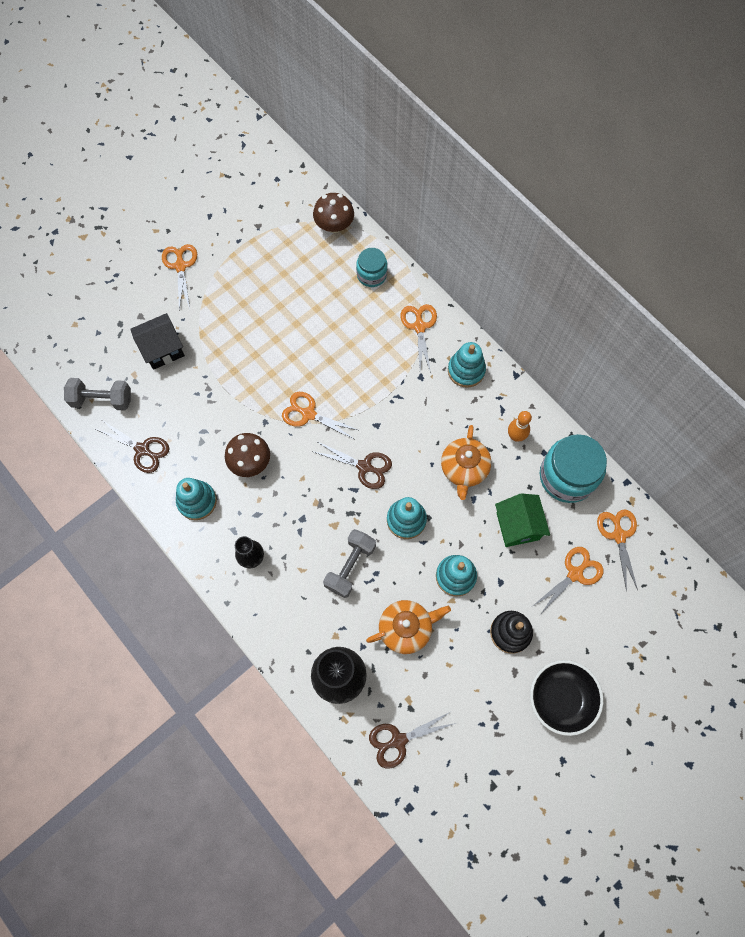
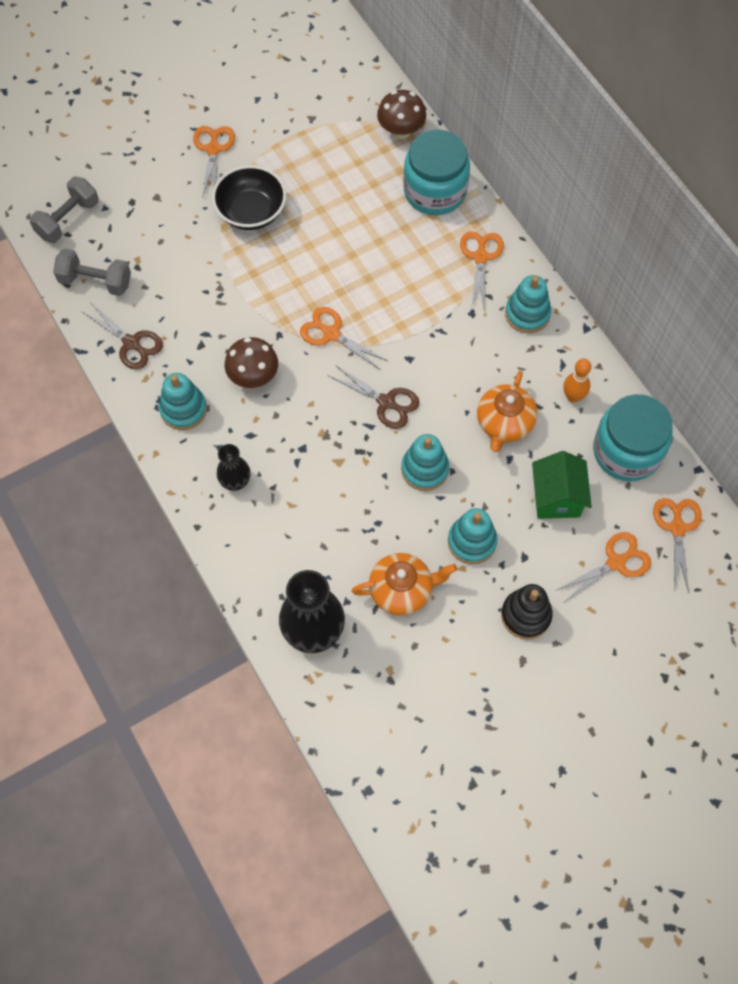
camera: 10 degrees right, 5 degrees down
(162, 349) = (175, 237): black house -> none
(350, 566) = (349, 510): grey dumbbell -> grey dumbbell (68, 219)
(371, 274) = (435, 191): turquoise jar -> turquoise jar, size x1.75
(398, 740) = (369, 713): brown scissors -> none
(561, 698) = (572, 700): black bowl -> black bowl (251, 212)

